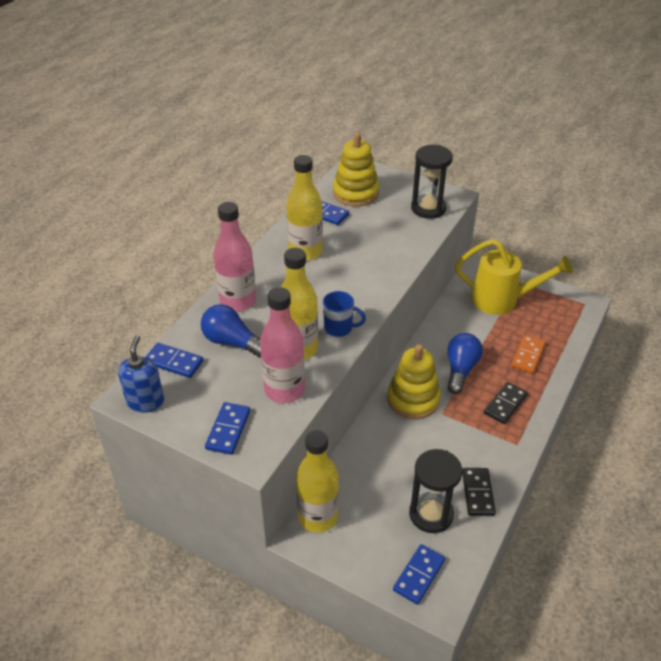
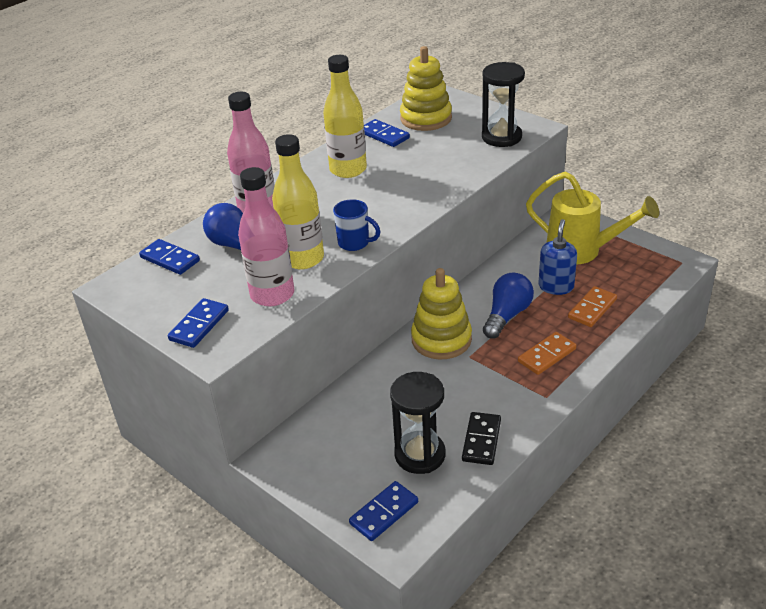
camera: 15 degrees right, 5 degrees down
(145, 401) = (127, 291): blue soap dispenser -> blue soap dispenser (556, 286)
(318, 517) = (294, 441): yellow bottle -> none
(505, 404) = (547, 355): black domino -> orange domino

